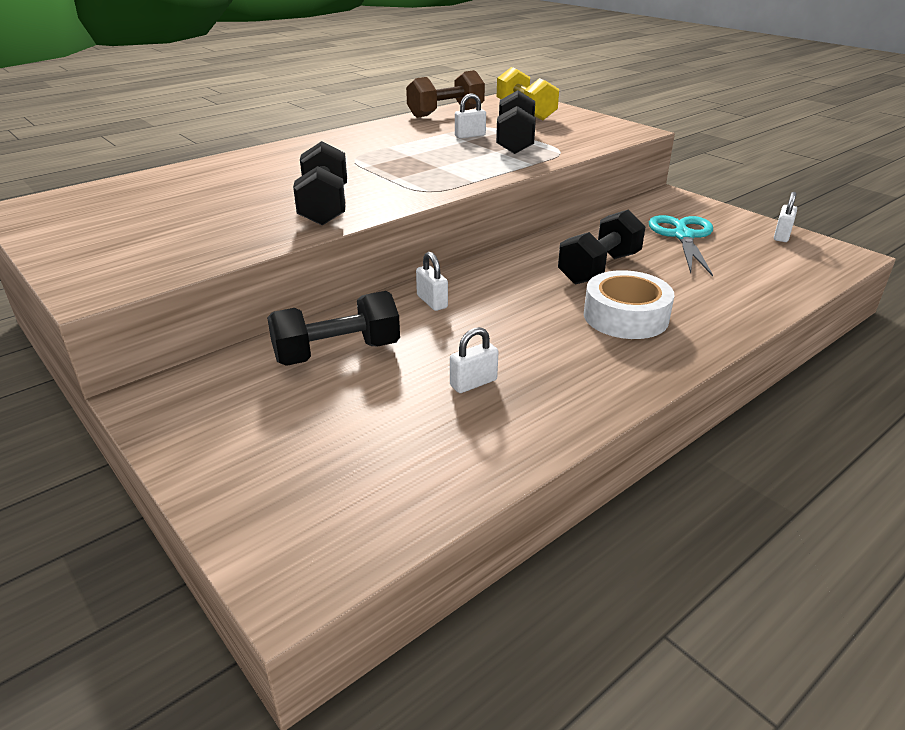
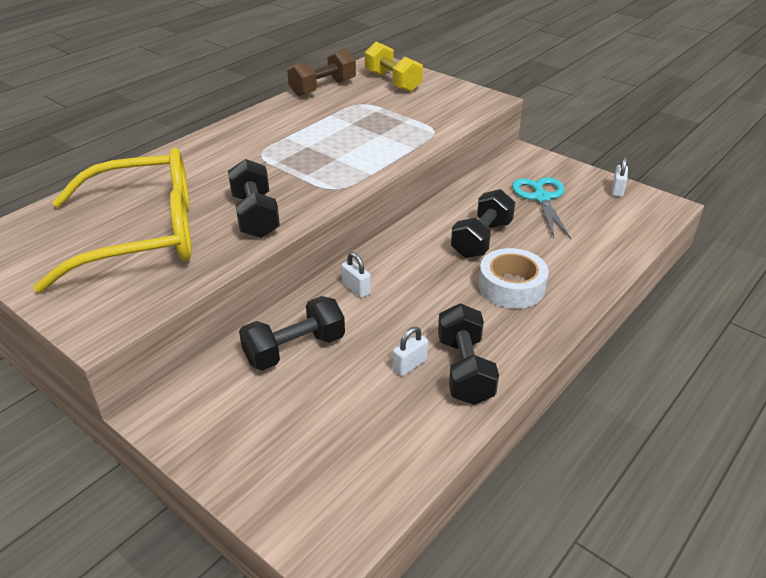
camera: 10 degrees left, 5 degrees up
(191, 213) = (143, 235): none -> yellow glasses
(470, 136) = (352, 117): white padlock -> none
(515, 142) = (393, 122): black dumbbell -> black dumbbell (464, 370)

